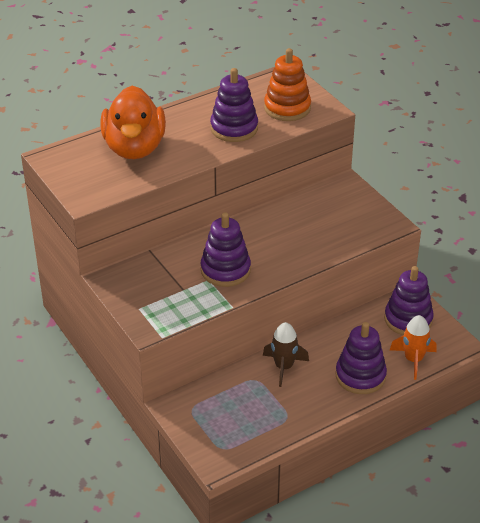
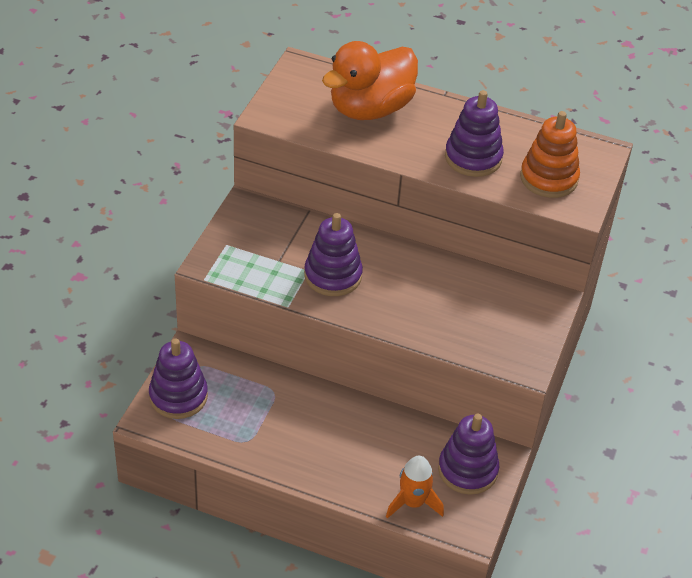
camera: 50 degrees right, 5 degrees up
(284, 367) = (309, 404): brown rocket -> none
(360, 376) = (351, 470): purple stacking toy -> purple stacking toy (178, 396)

